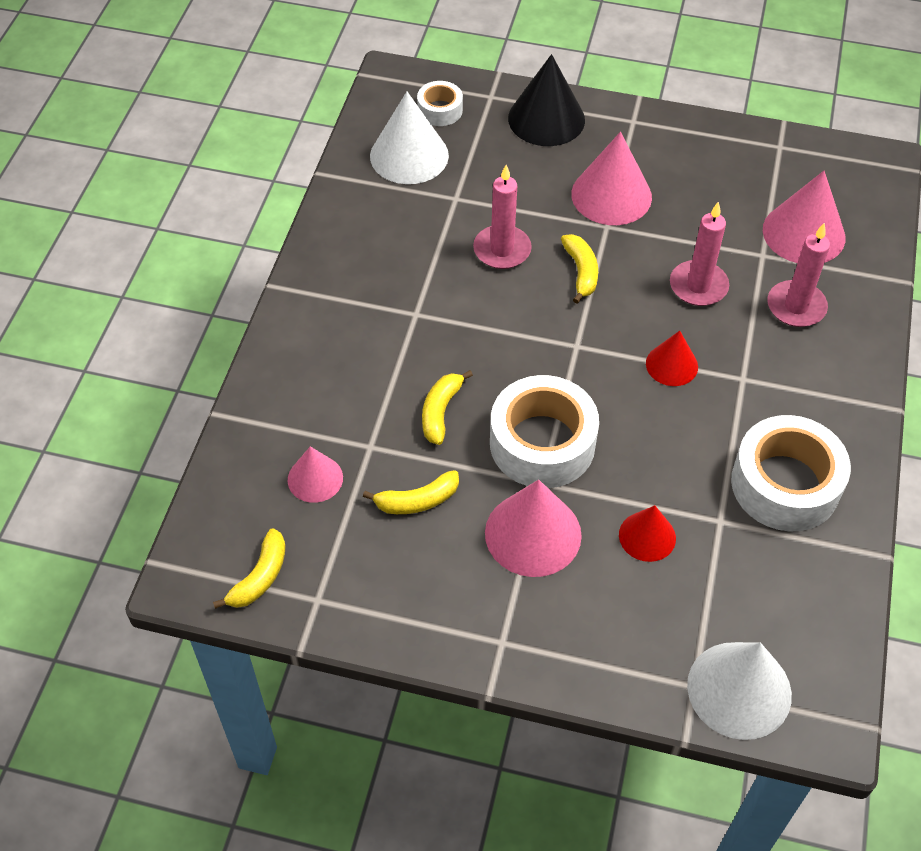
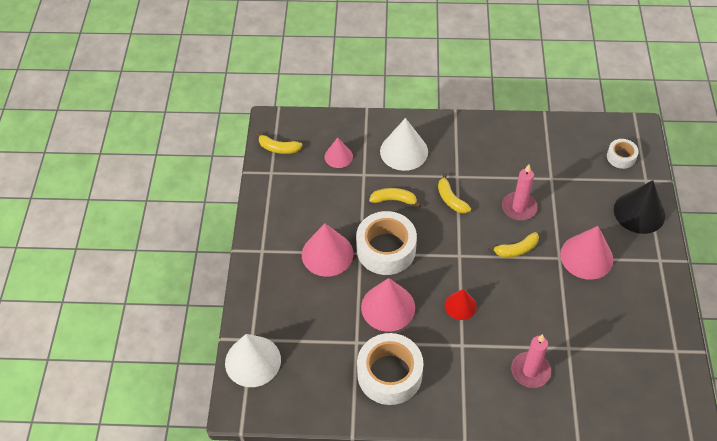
camera: 80 degrees right, 0 degrees up
(409, 155) = (576, 150): white cone -> white cone (404, 151)
(417, 501) = (335, 200): yellow banana -> yellow banana (451, 199)
(647, 536) = (337, 307): red cone -> none
(698, 286) = (528, 313): pink candle -> none
(803, 233) = (597, 371): pink cone -> pink cone (388, 307)

